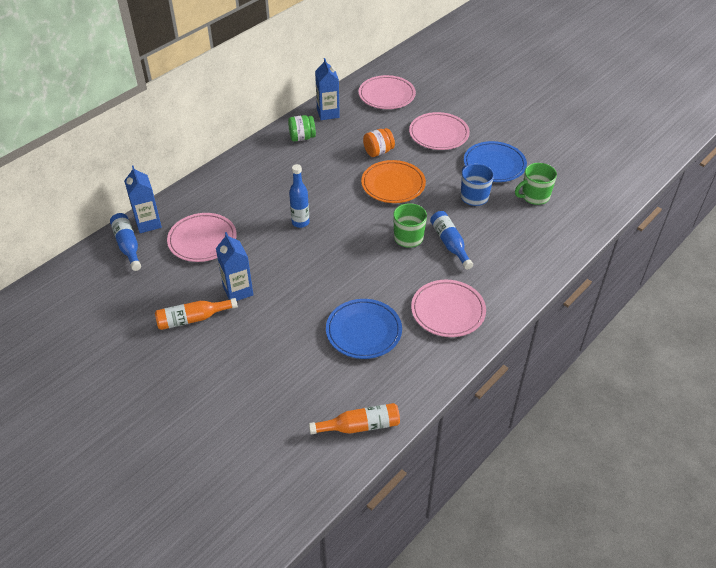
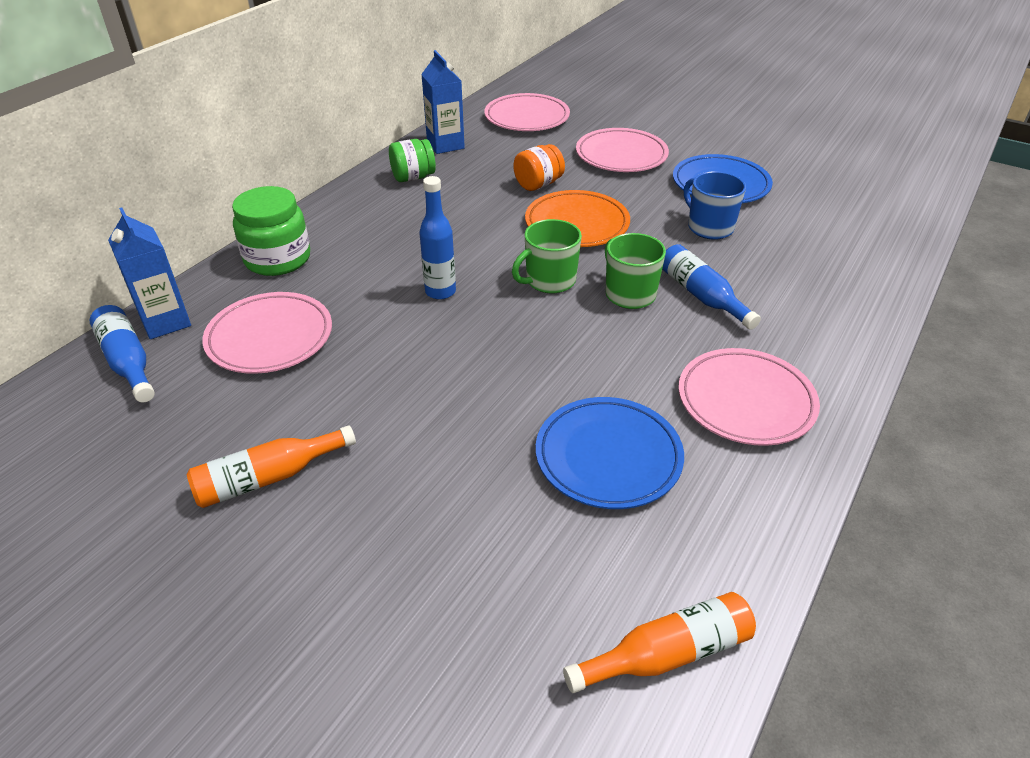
camera: 10 degrees left, 5 degrees down
(212, 189) = (278, 259): none -> green jar
(238, 291) = (350, 415): blue carton -> none
(534, 196) = (801, 218): green mug -> green mug (549, 281)

